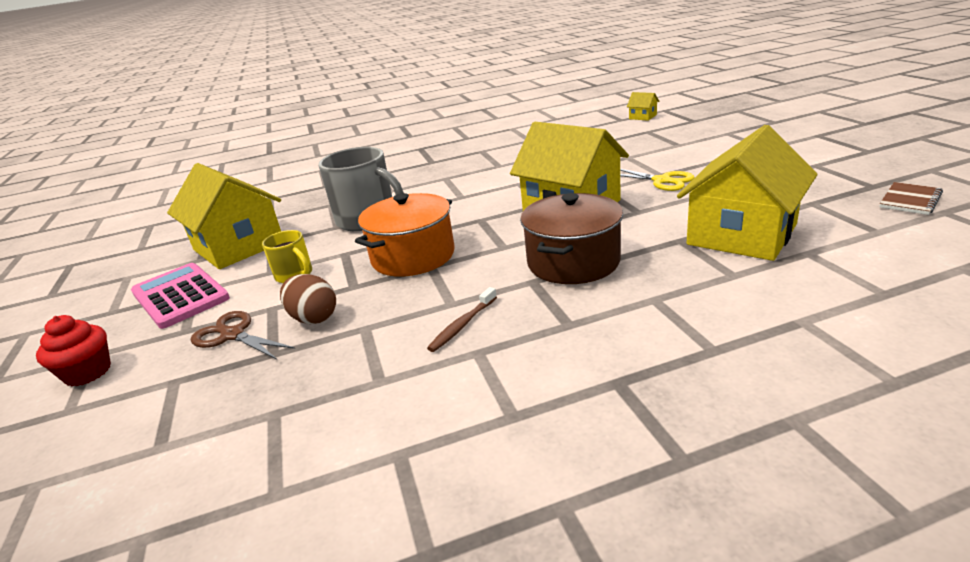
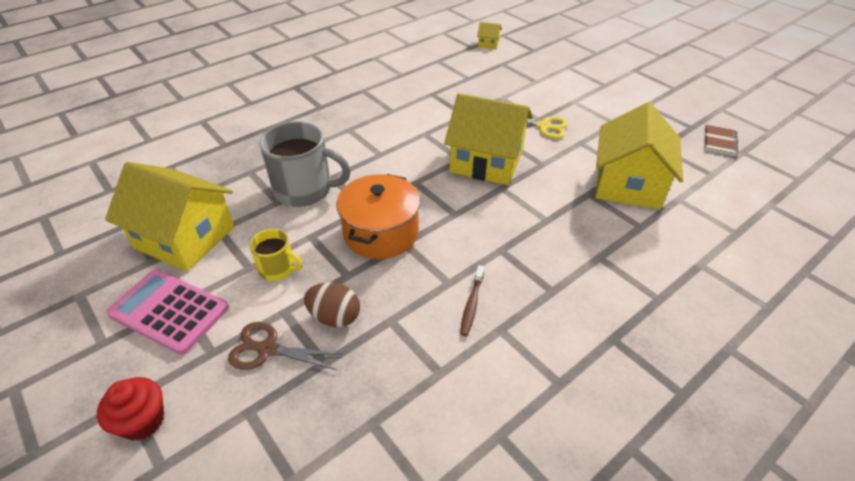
camera: 25 degrees left, 15 degrees up
(573, 262) = (521, 225): brown pot -> none

